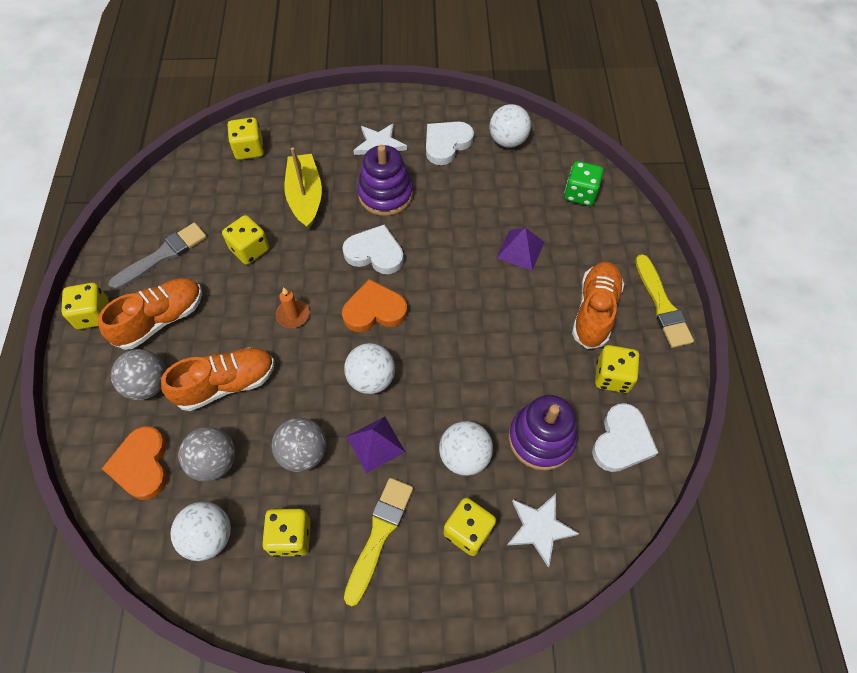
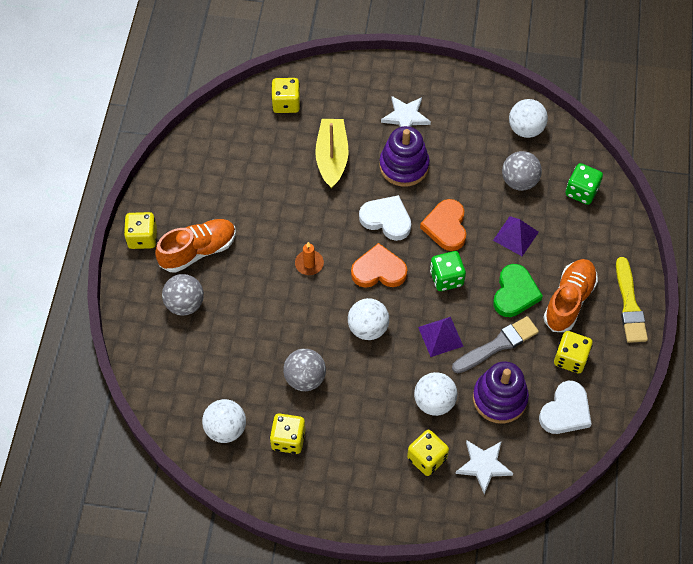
camera: 10 degrees right, 0 degrees up
(142, 465) = (177, 367): orange heart -> orange heart (446, 227)
(162, 255) = (203, 194): grey brush -> grey brush (497, 345)
(214, 462) = (234, 373): grey ball -> grey ball (519, 181)
(226, 384) = (248, 313): orange shoe -> none
(250, 249) = (278, 200): yellow dice -> none
(375, 444) = (364, 381): purple pyramid -> purple pyramid (440, 336)
(379, 535) = (357, 449): yellow brush -> none
(446, 144) = (468, 124): white heart -> none
(452, 307) = (446, 278): none -> green dice
(533, 312) = (515, 293): none -> green heart

